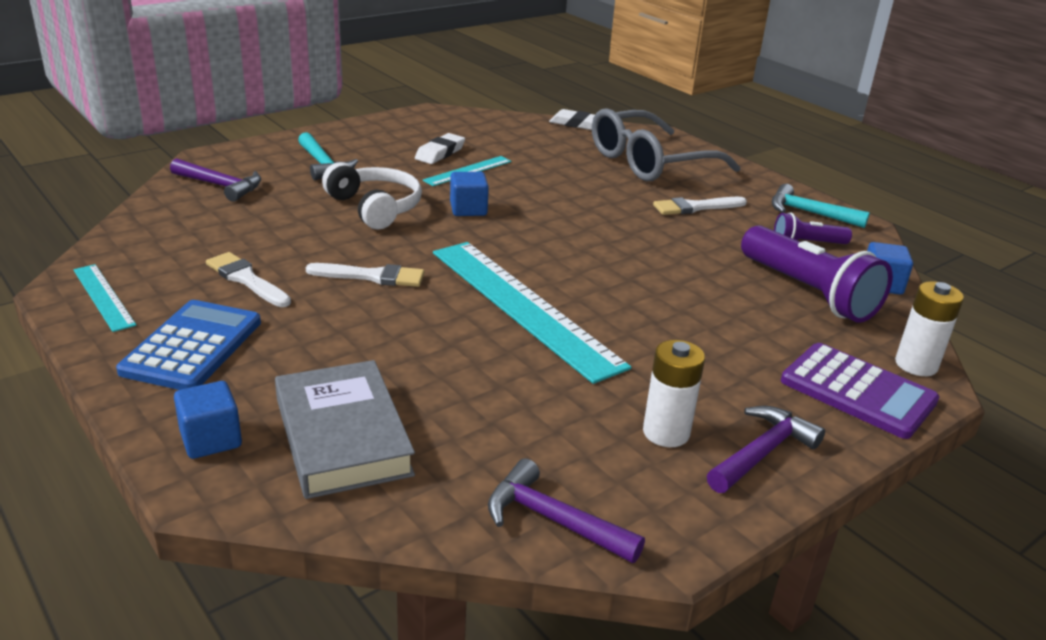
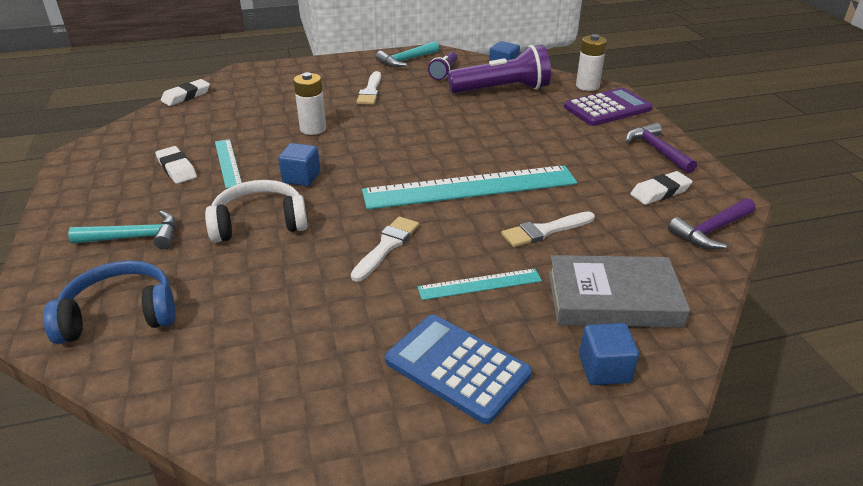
camera: 65 degrees left, 5 degrees up
(103, 297) = (326, 429): turquoise ruler -> turquoise ruler (480, 284)
(221, 186) = (120, 314): purple hammer -> blue headphones
(246, 279) = (349, 319): white brush -> white brush (544, 231)
(630, 462) = (660, 192): none -> white eraser
(649, 162) = (286, 87): grey glasses -> none
(666, 433) = (633, 173): white battery -> white battery (313, 129)

